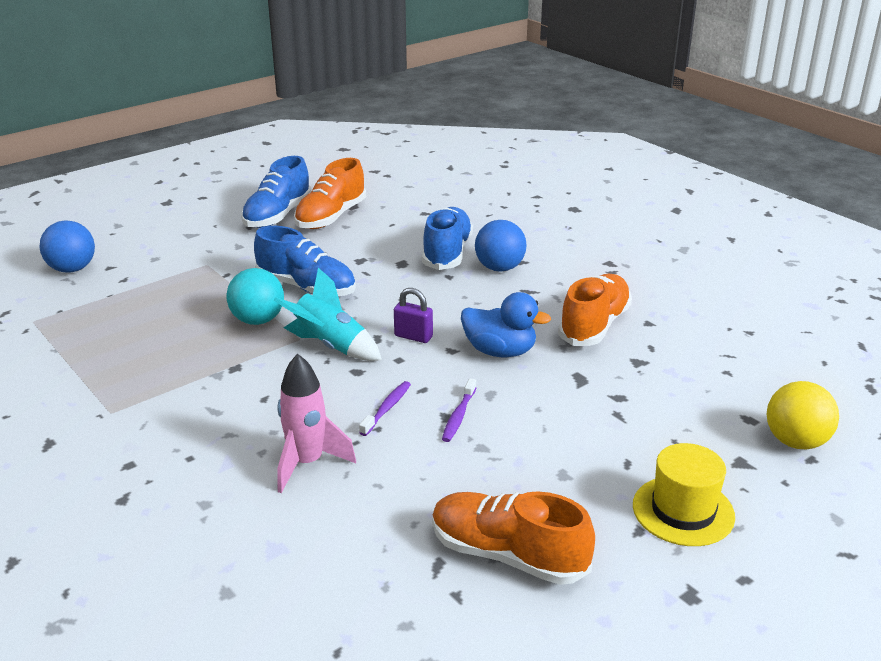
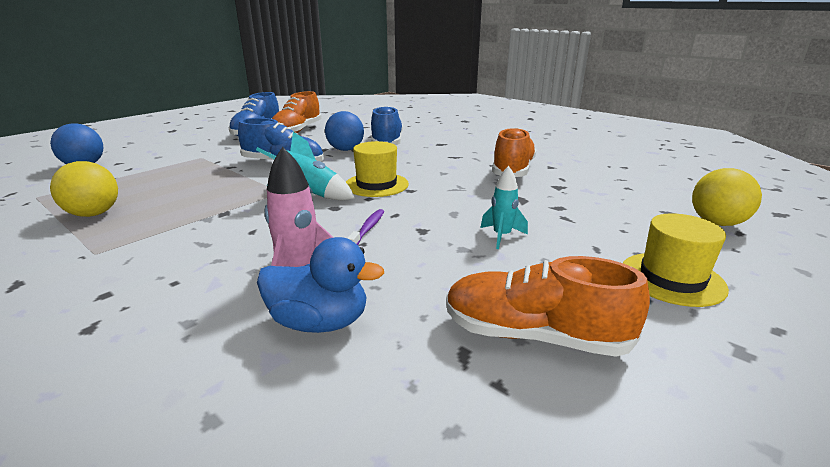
camera: 10 degrees left, 5 degrees down
(99, 355) = (94, 214): none -> yellow ball
(258, 320) = (244, 184): turquoise ball -> none
(413, 336) = (376, 185): purple padlock -> yellow hat
(458, 416) = (433, 229): purple toothbrush -> none
(499, 268) = (428, 147): blue ball -> blue ball (345, 150)
(500, 351) = (449, 188): blue duck -> blue duck (320, 322)
(530, 434) = (501, 236): none -> turquoise rocket

